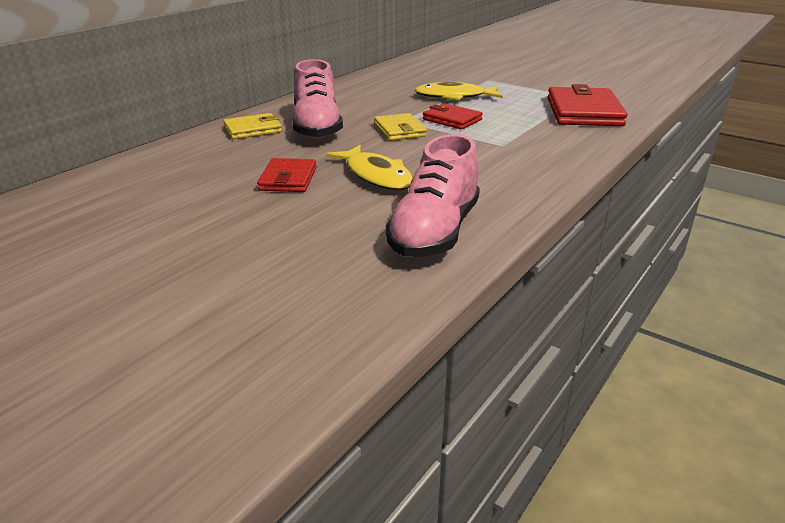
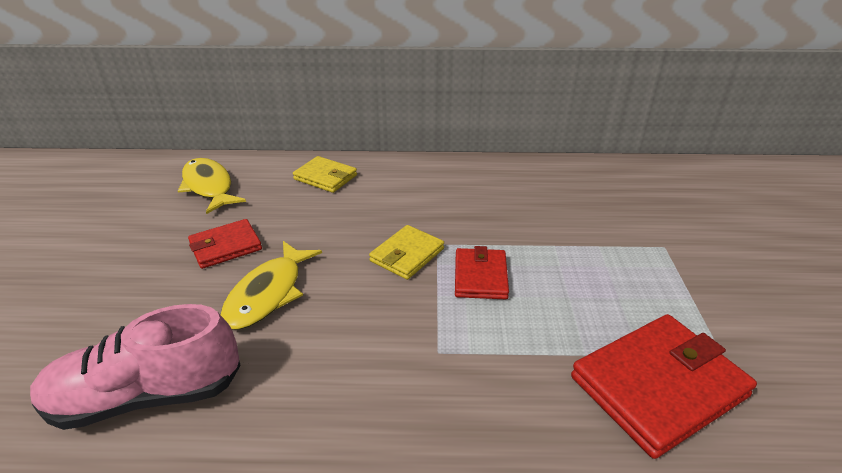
camera: 55 degrees right, 5 degrees up
(317, 127) = (363, 205): pink shoe -> none
(454, 97) = (559, 247): yellow fish -> yellow fish (209, 186)

